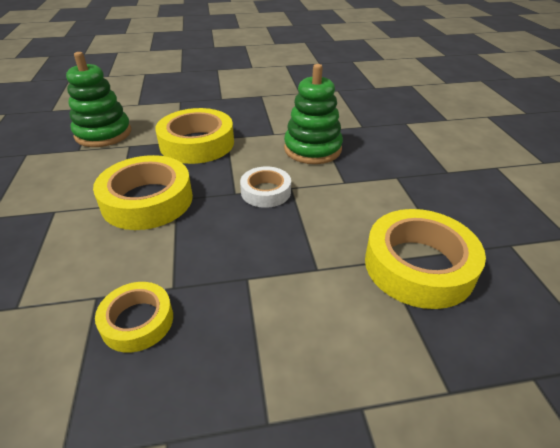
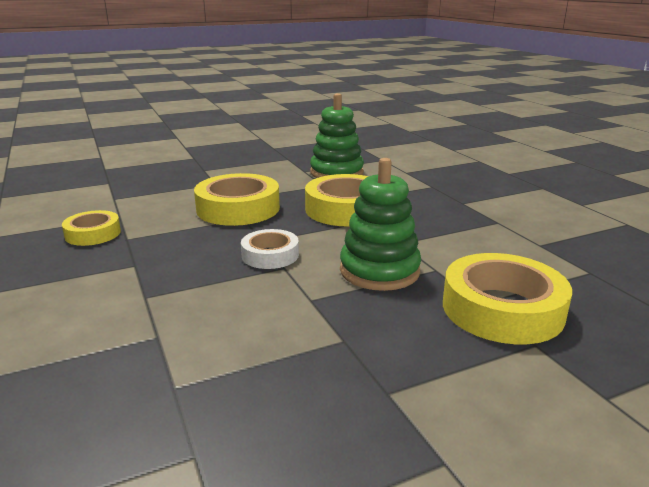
camera: 75 degrees right, 15 degrees down
(418, 265) = (148, 362): yellow tape -> yellow tape (502, 309)

